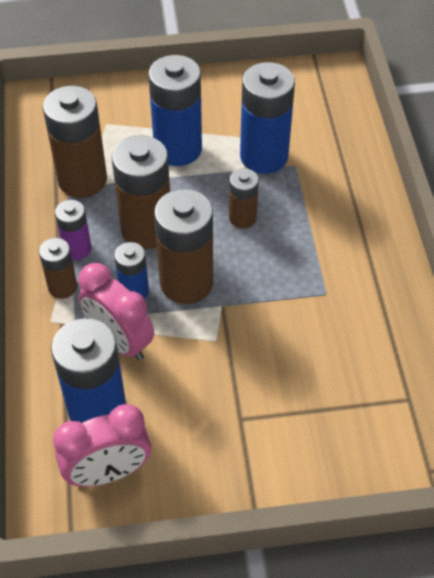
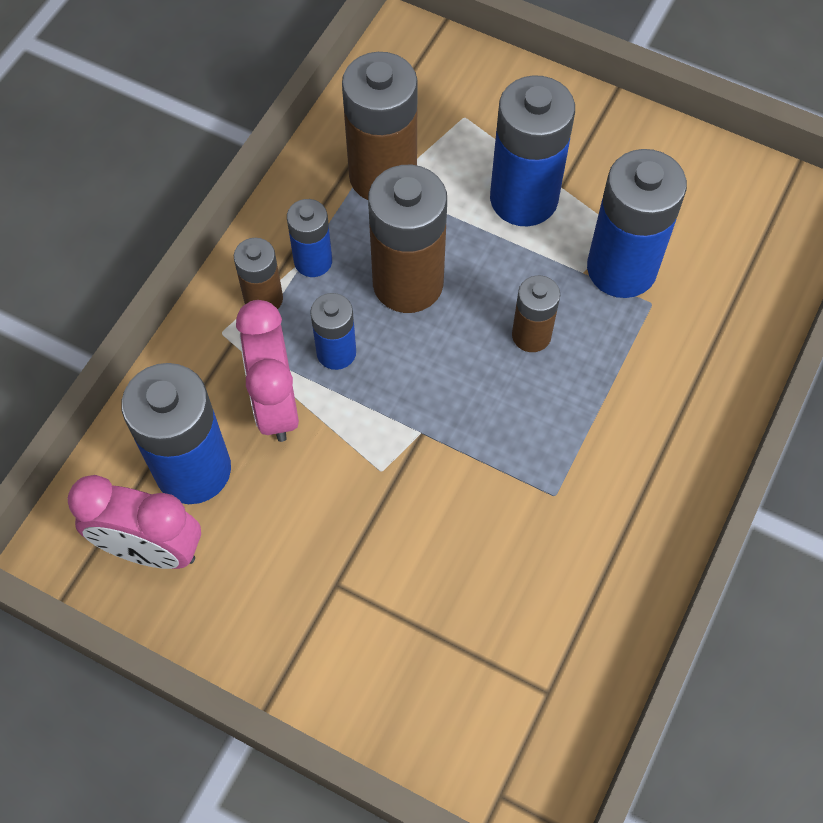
camera: 35 degrees right, 10 degrees up
(77, 249) = (313, 261): purple battery -> blue battery
(186, 283) = (402, 379): brown battery -> none

